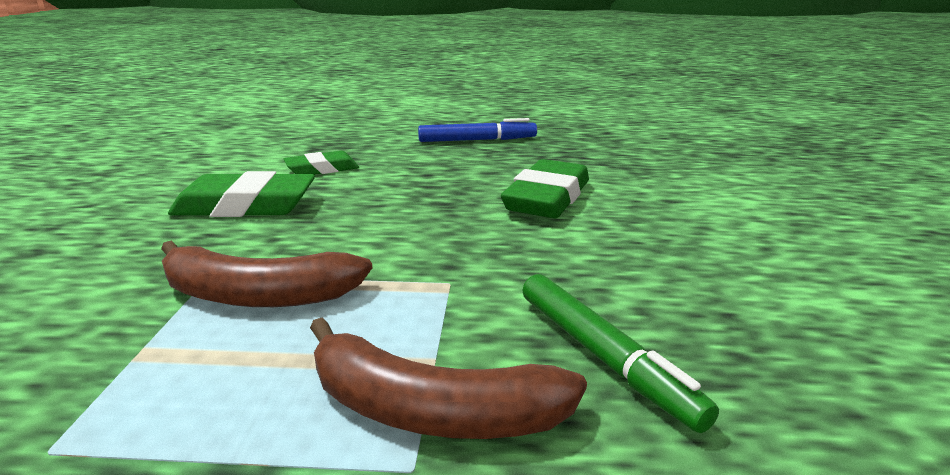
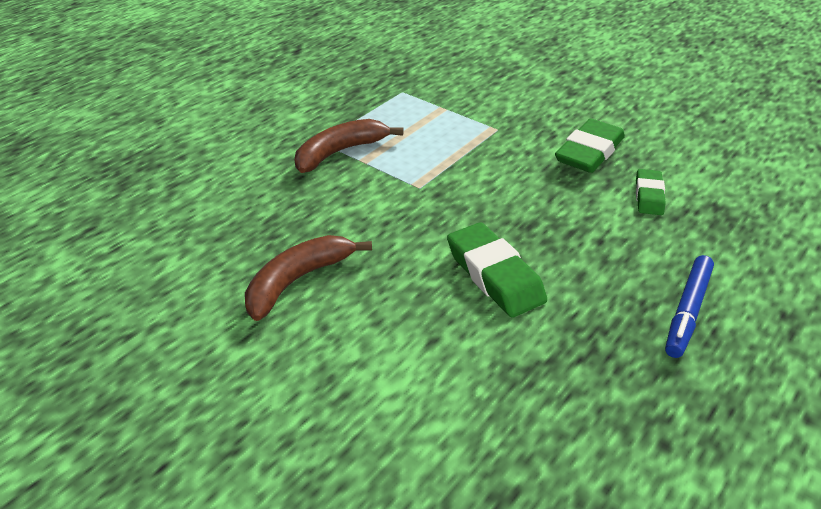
camera: 125 degrees right, 15 degrees up
(257, 295) = (463, 136): brown banana -> brown banana (298, 280)
(604, 357) = (317, 200): green marker -> none

